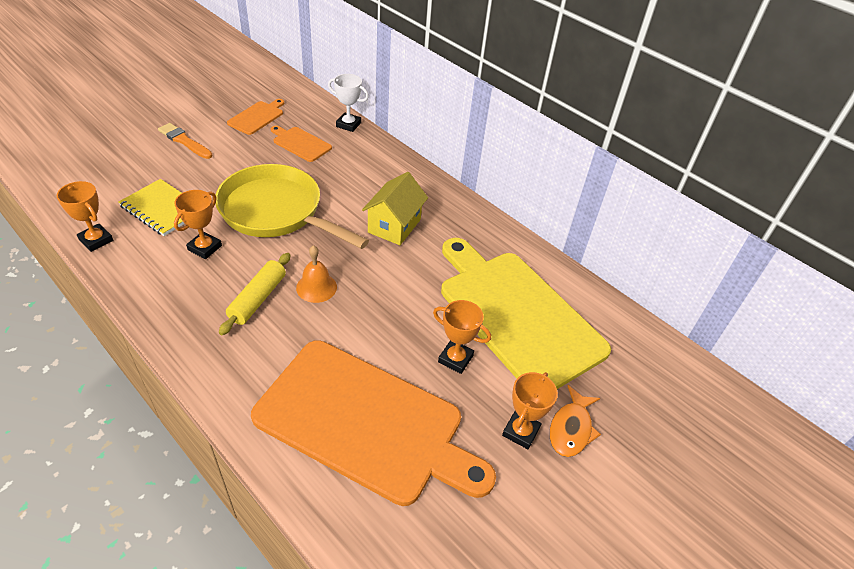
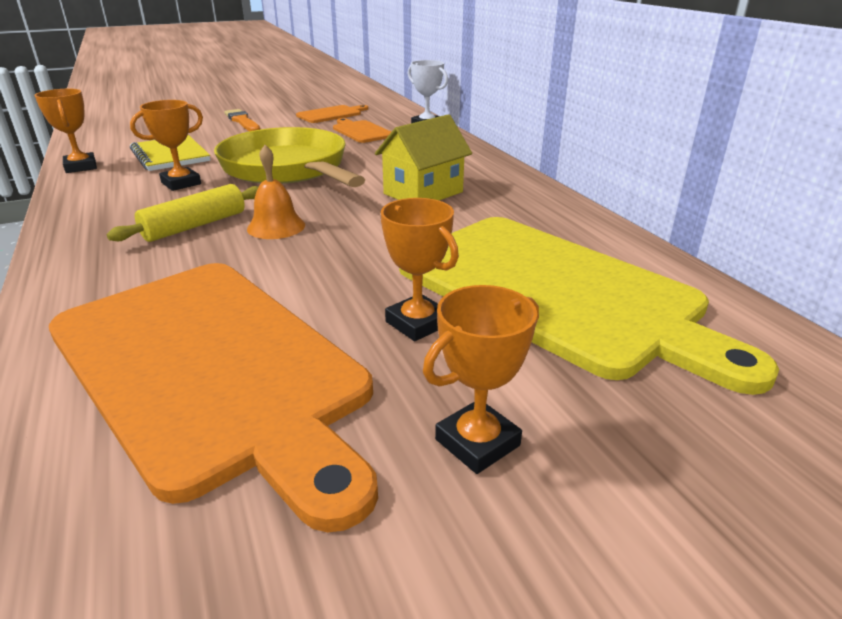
camera: 25 degrees right, 15 degrees down
(516, 314) = (555, 292): yellow cutting board -> yellow cutting board turned 150 degrees clockwise
(571, 428) = (591, 463): orange fish -> none

